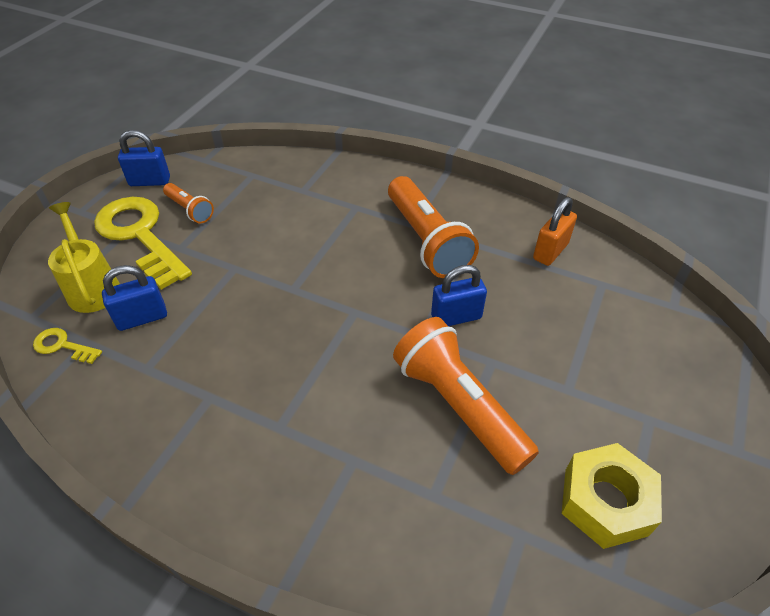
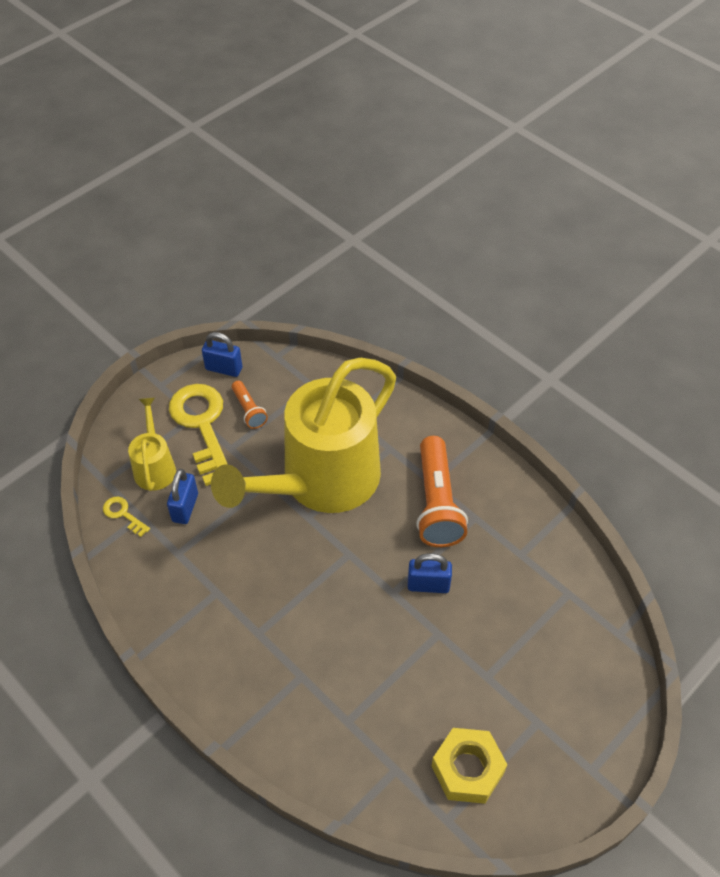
camera: 20 degrees right, 5 degrees up
(142, 318) = (185, 507): blue padlock -> blue padlock turned 75 degrees counterclockwise
(294, 253) = (320, 482): none -> yellow watering can
(458, 406) = (395, 661): orange flashlight -> none
(550, 251) = (540, 547): orange padlock -> none

